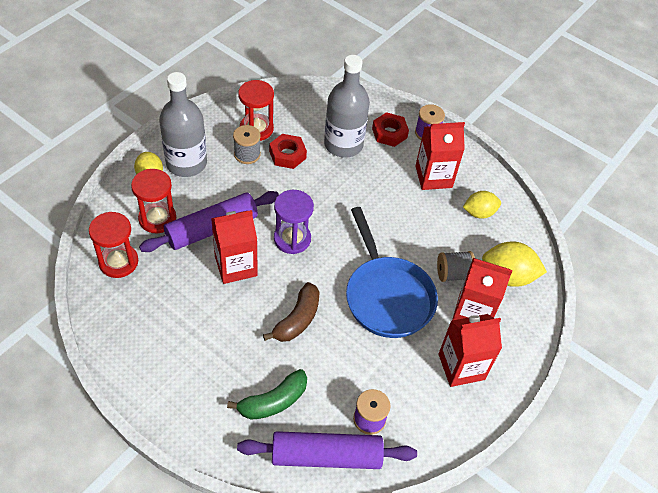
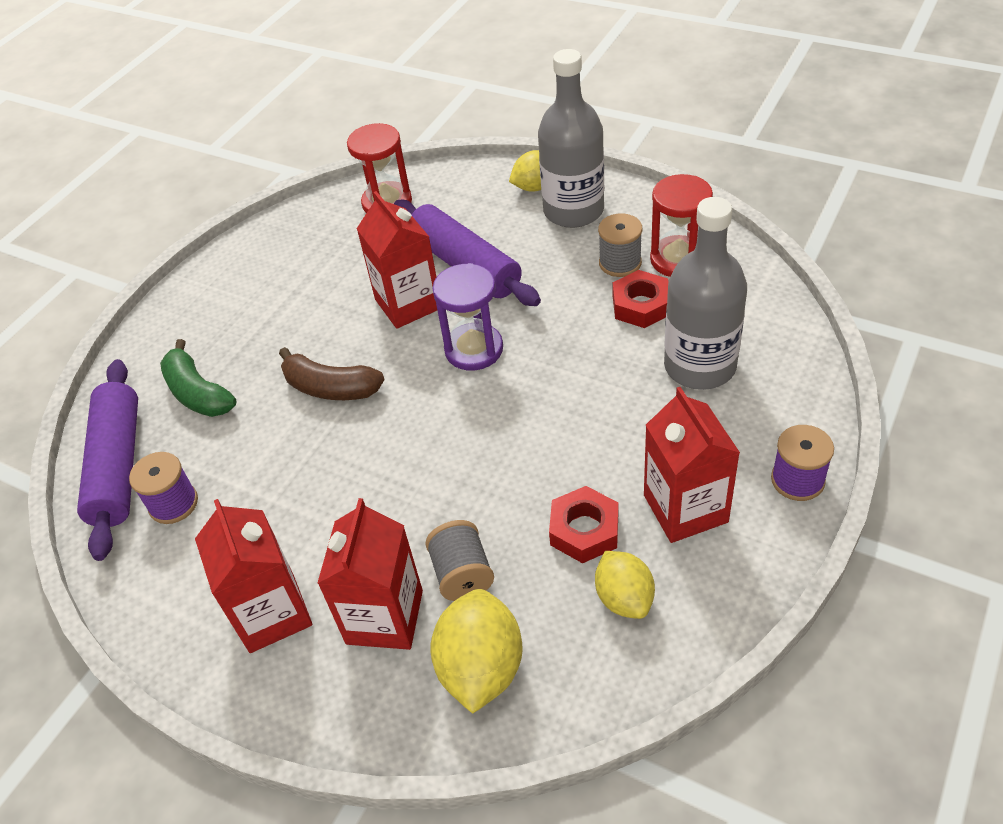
camera: 90 degrees right, 5 degrees down
(157, 219) = (465, 213): red hourglass -> none
(387, 296) = (394, 485): blue pan -> none
(389, 133) = (763, 423): red nut -> red nut (584, 530)

